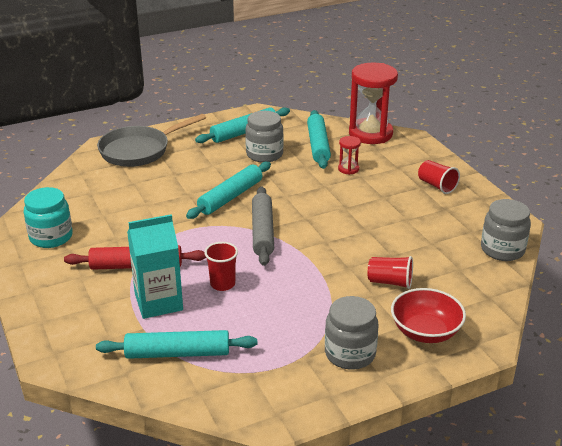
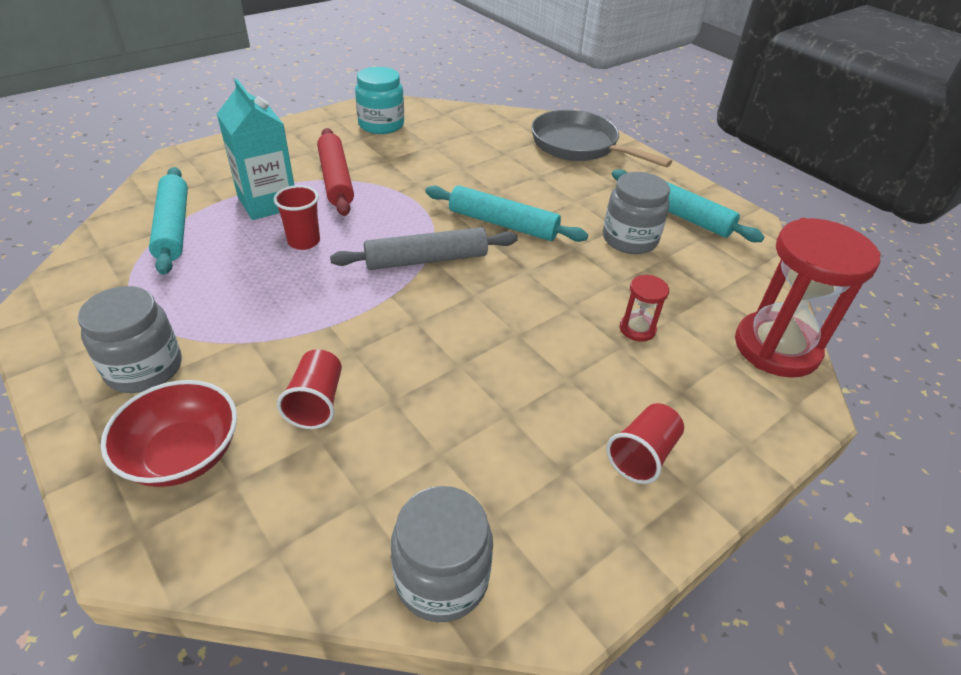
camera: 75 degrees right, 10 degrees up
(318, 145) = (692, 289): turquoise rolling pin -> none

